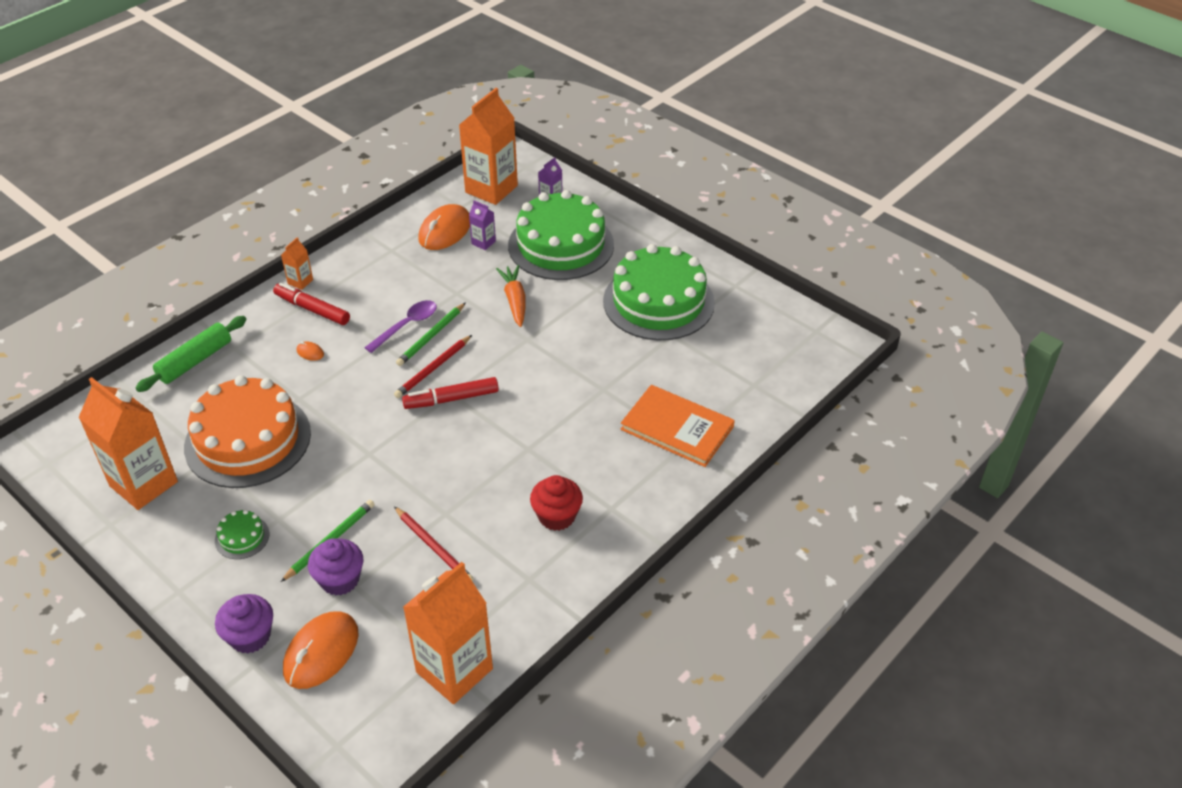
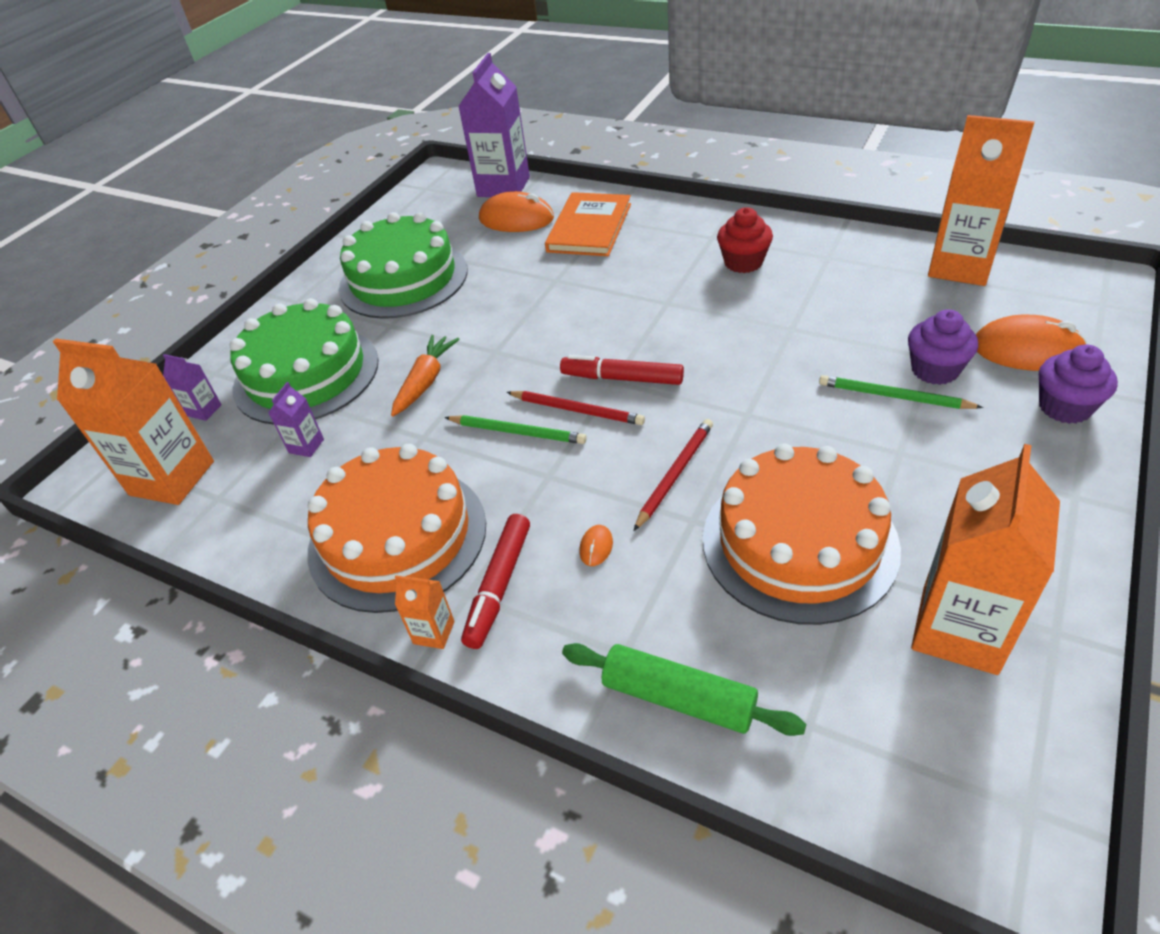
camera: 100 degrees left, 0 degrees up
(242, 537) = (952, 474): green cake -> none
(377, 274) = (397, 537): none -> orange cake
(407, 325) = (503, 463): purple spoon -> none
(434, 547) = (839, 322): red pencil -> red pencil (675, 474)
(445, 231) = (280, 496): orange mouse -> orange mouse (516, 219)
(451, 399) = (622, 378): red marker -> red marker turned 135 degrees clockwise
(515, 300) = (426, 381): orange carrot -> orange carrot turned 135 degrees clockwise
(791, 384) = (503, 187): none -> purple carton

